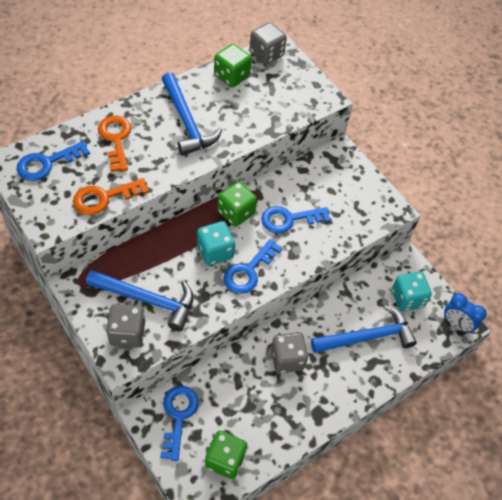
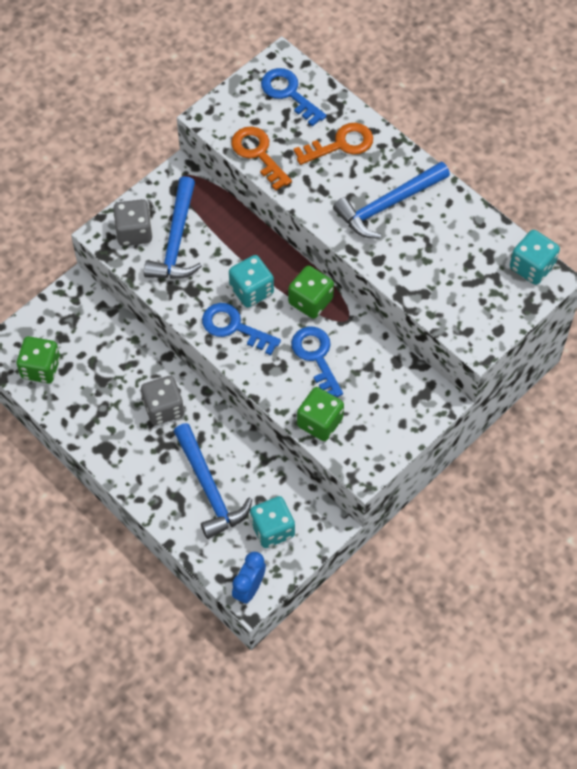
camera: 85 degrees right, 5 degrees up
(178, 416) = (79, 318): blue key -> none
(231, 76) = (478, 236): green dice -> green dice (320, 422)
(266, 54) = (532, 267): grey dice -> turquoise dice

